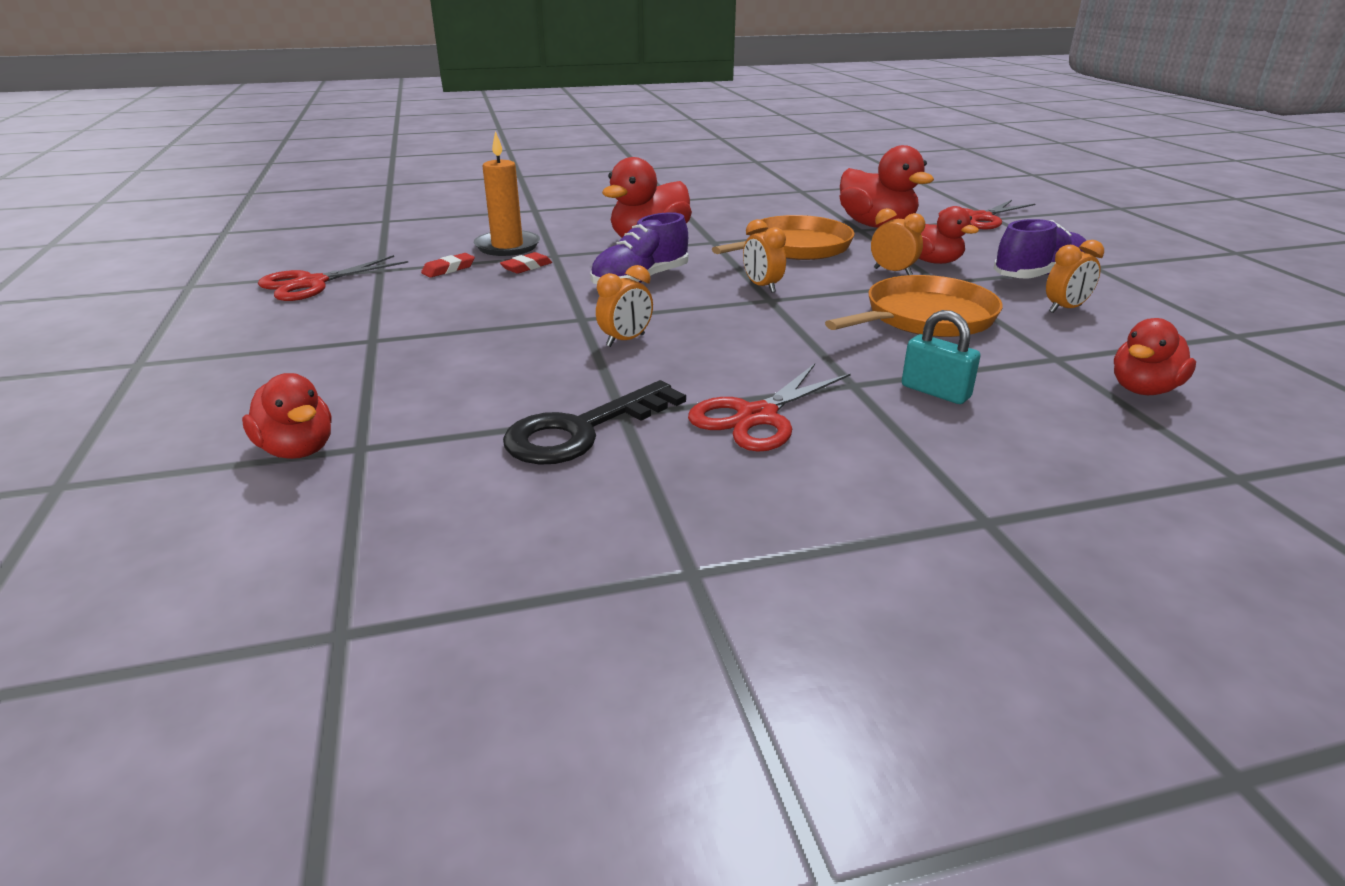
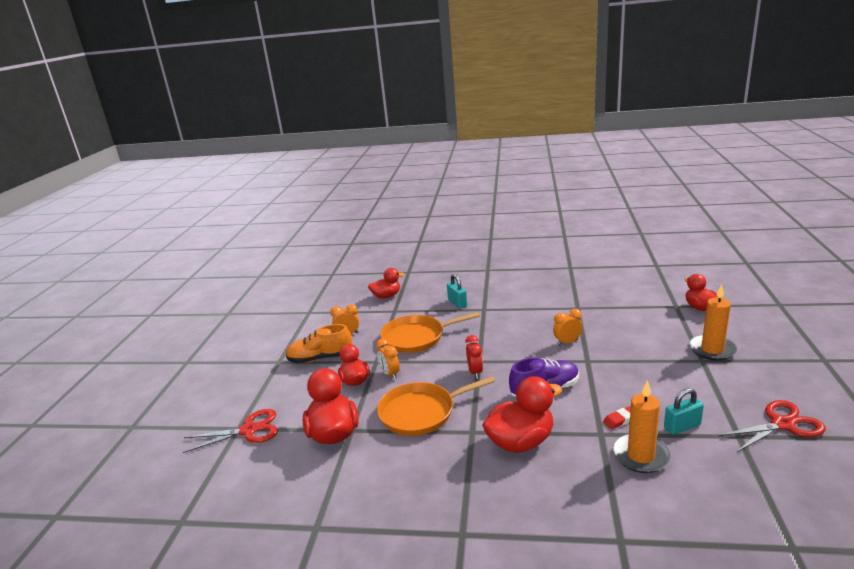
camera: 155 degrees left, 5 degrees down
(340, 358) = (712, 350): none -> orange candle
(448, 269) = (682, 427): red eraser -> turquoise padlock
(581, 430) = (594, 303): black key -> none
(757, 417) = (529, 301): red scissors -> none
(762, 287) = (475, 372): orange clock -> red clock
(1039, 276) = (320, 358): purple shoe -> orange shoe

